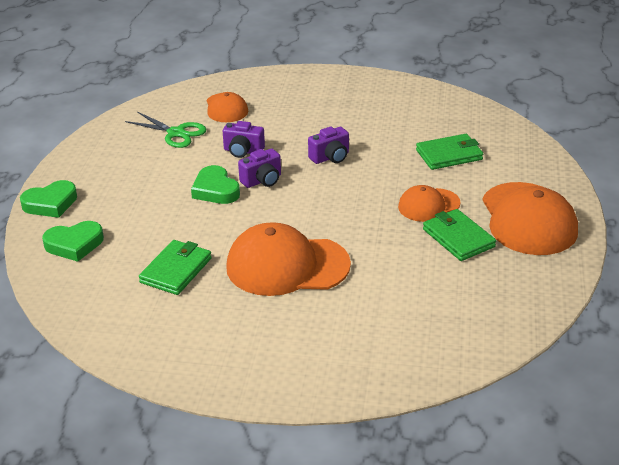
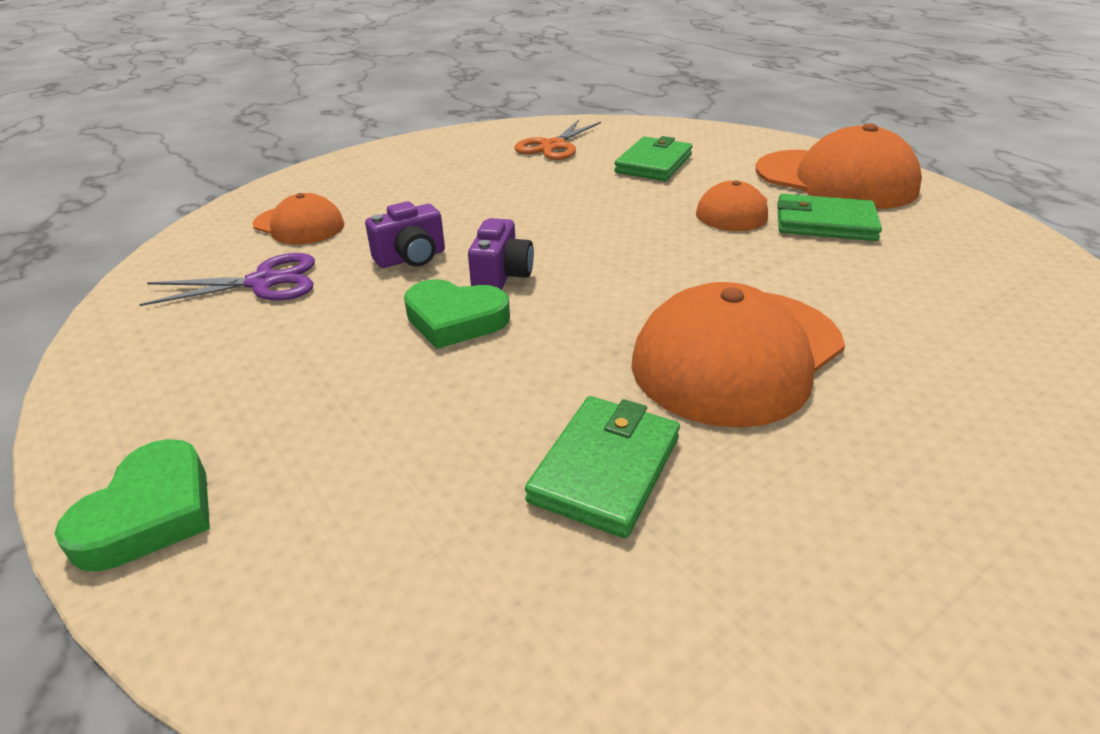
camera: 45 degrees left, 0 degrees up
(74, 244) = (329, 560): green heart -> none
(176, 133) = (263, 282): green scissors -> purple scissors
(176, 270) = (605, 469): green wallet -> green wallet turned 45 degrees clockwise
(330, 157) = (538, 216): purple camera -> none
(419, 114) = (553, 146): none -> orange scissors

